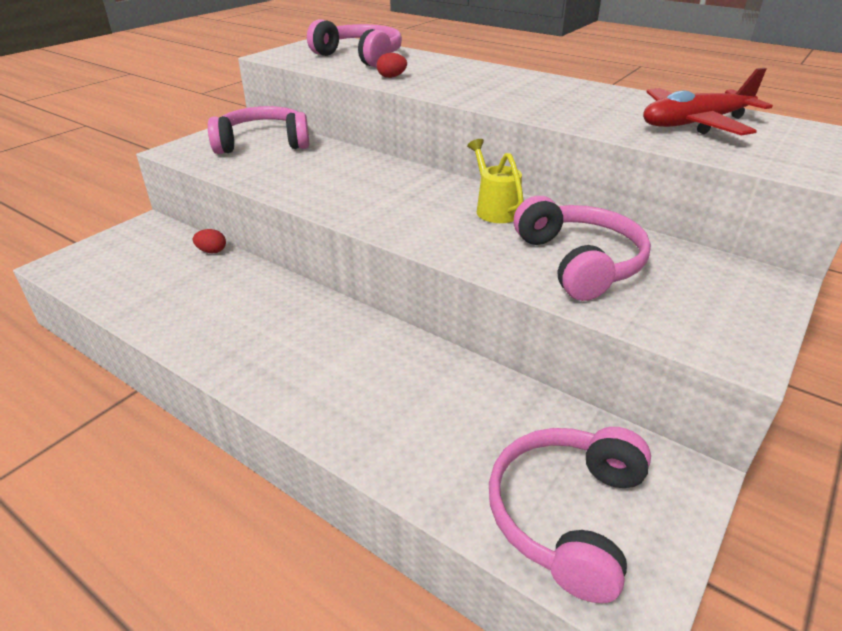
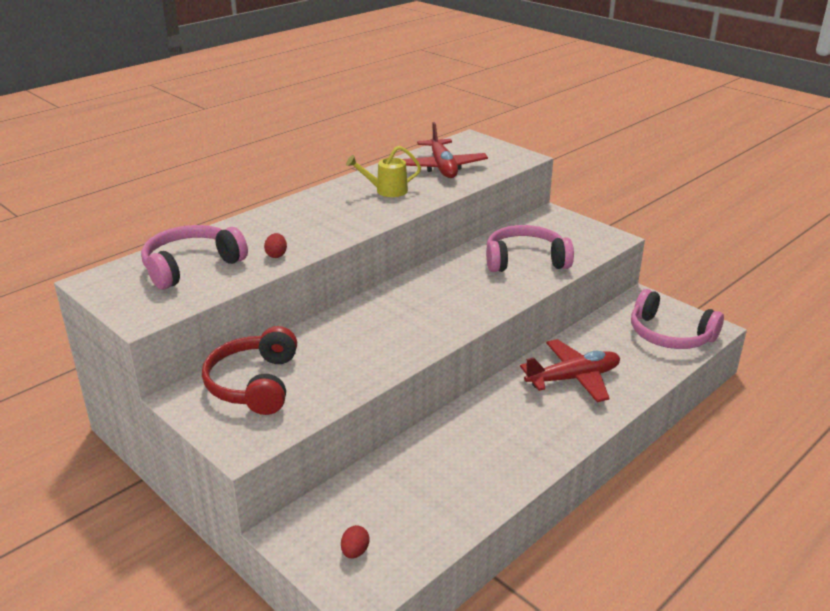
camera: 80 degrees left, 5 degrees down
(212, 251) = (367, 474): red egg -> red egg (355, 552)
(263, 143) = (254, 384): pink headphones -> red headphones
(393, 385) = (573, 378): none -> red plane
(494, 209) = (446, 277): yellow watering can -> yellow watering can (386, 191)

